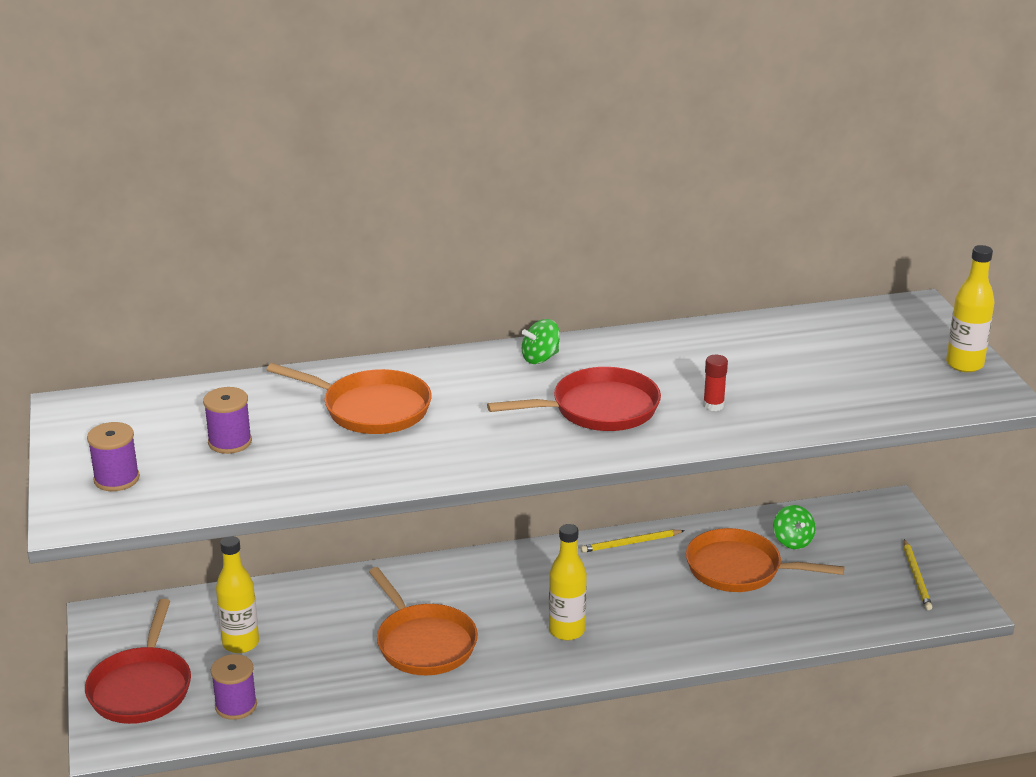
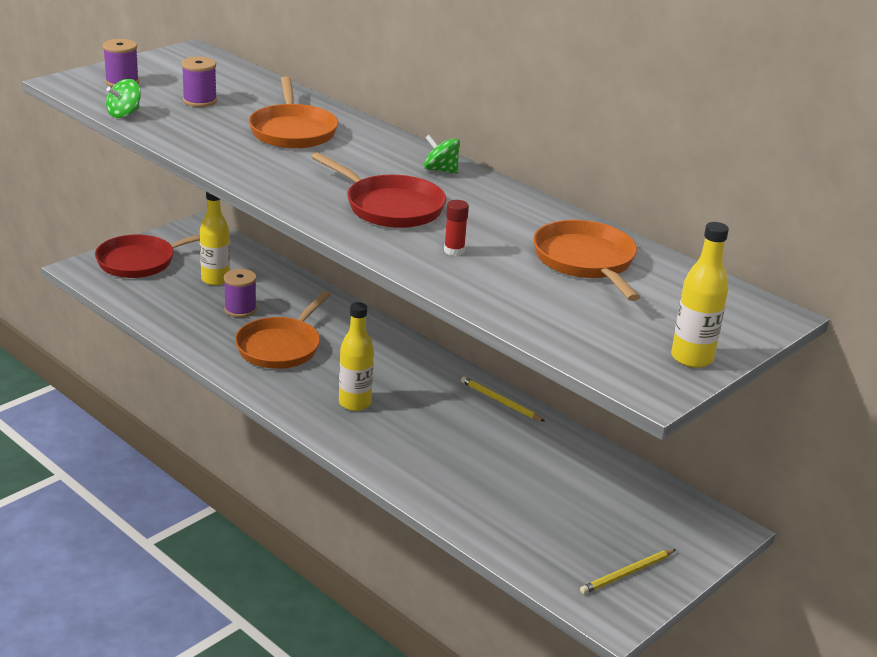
camera: 55 degrees right, 0 degrees up
(236, 706) = (150, 298): purple spool -> purple spool (240, 309)
(739, 569) = (525, 466): orange pan -> orange pan (586, 261)
(792, 541) = (599, 485): green spinning top -> green spinning top (124, 114)

